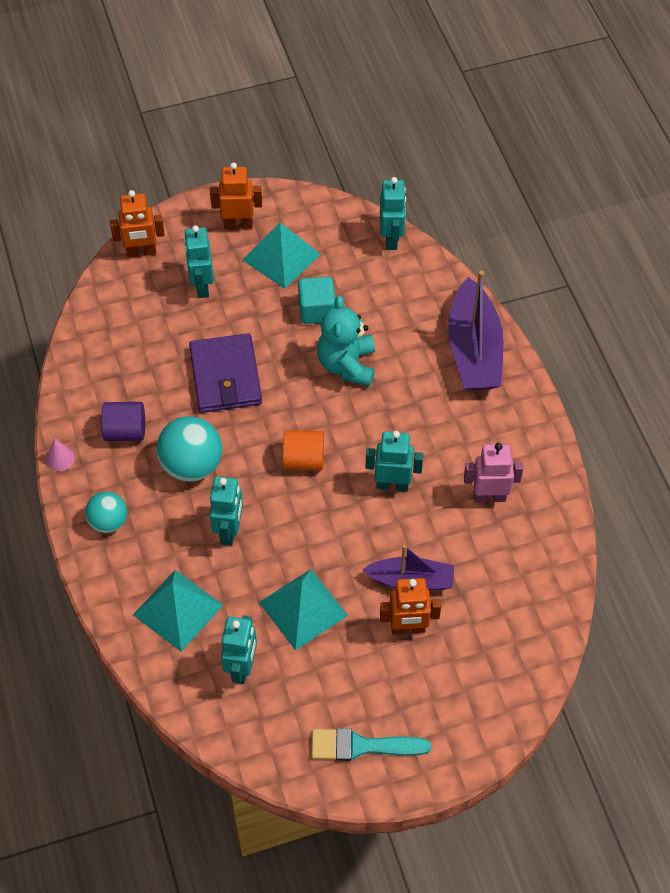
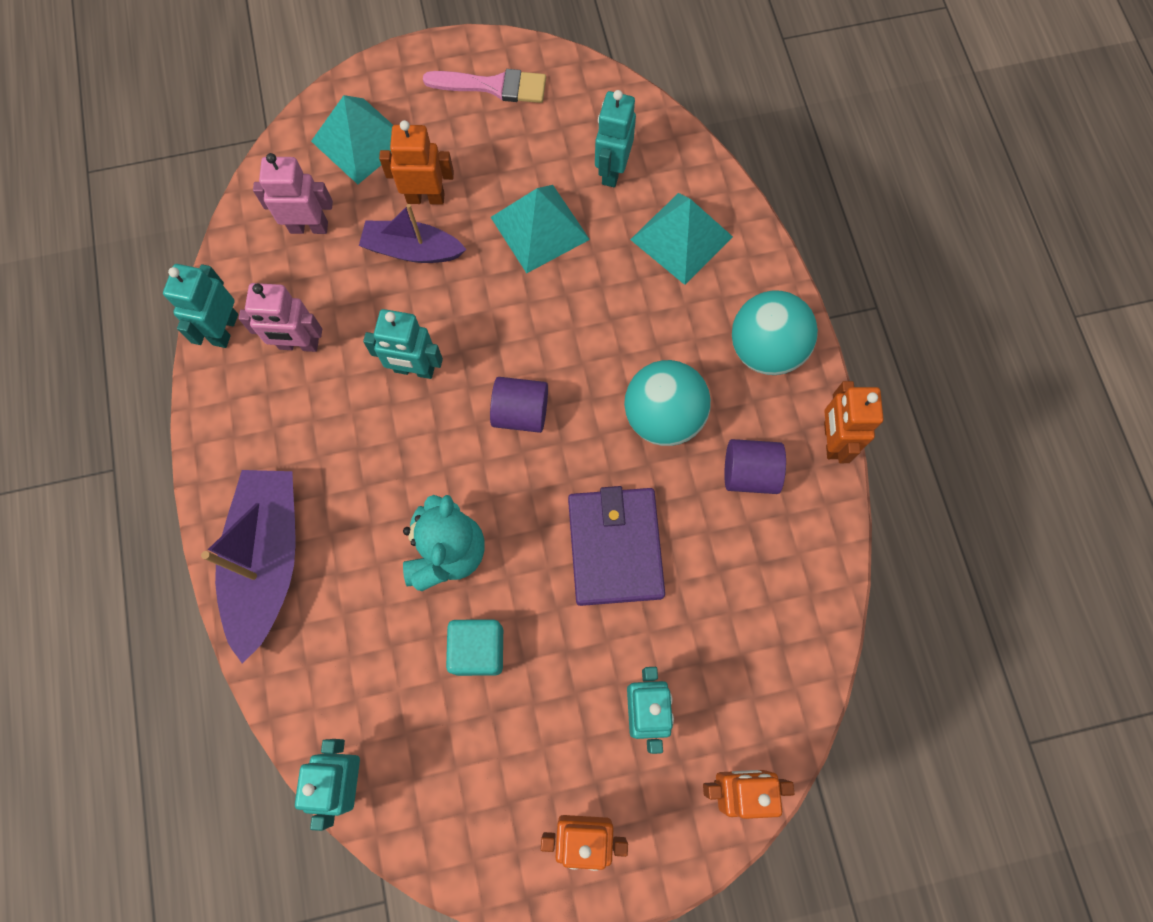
camera: 175 degrees left, 15 degrees up
(60, 458) = (832, 440): pink cone -> orange robot
(108, 522) = (765, 349): turquoise ball -> turquoise ball, size x1.60
(229, 531) = (619, 326): turquoise robot -> turquoise robot (225, 329)
(281, 257) = (520, 757): turquoise pyramid -> turquoise pyramid (360, 140)
(303, 460) = (521, 413): orange cylinder -> purple cylinder
(361, 746) = (493, 86): turquoise brush -> pink brush
(505, 593) = (309, 227): none -> pink robot

